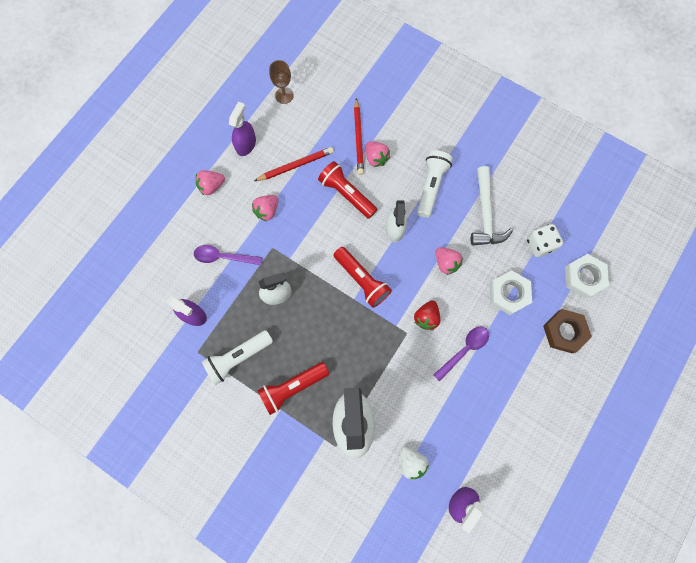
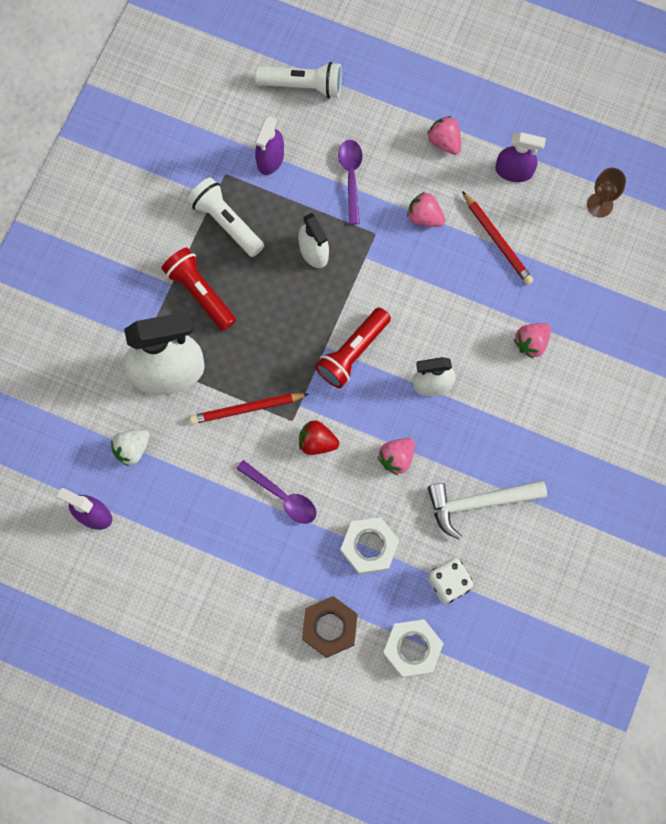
camera: 80 degrees right, 0 degrees up
(347, 194) = (469, 313): red flashlight -> none
(358, 139) = (555, 314): red pencil -> red pencil (246, 408)
(431, 186) = (504, 423): white flashlight -> white flashlight (302, 85)

